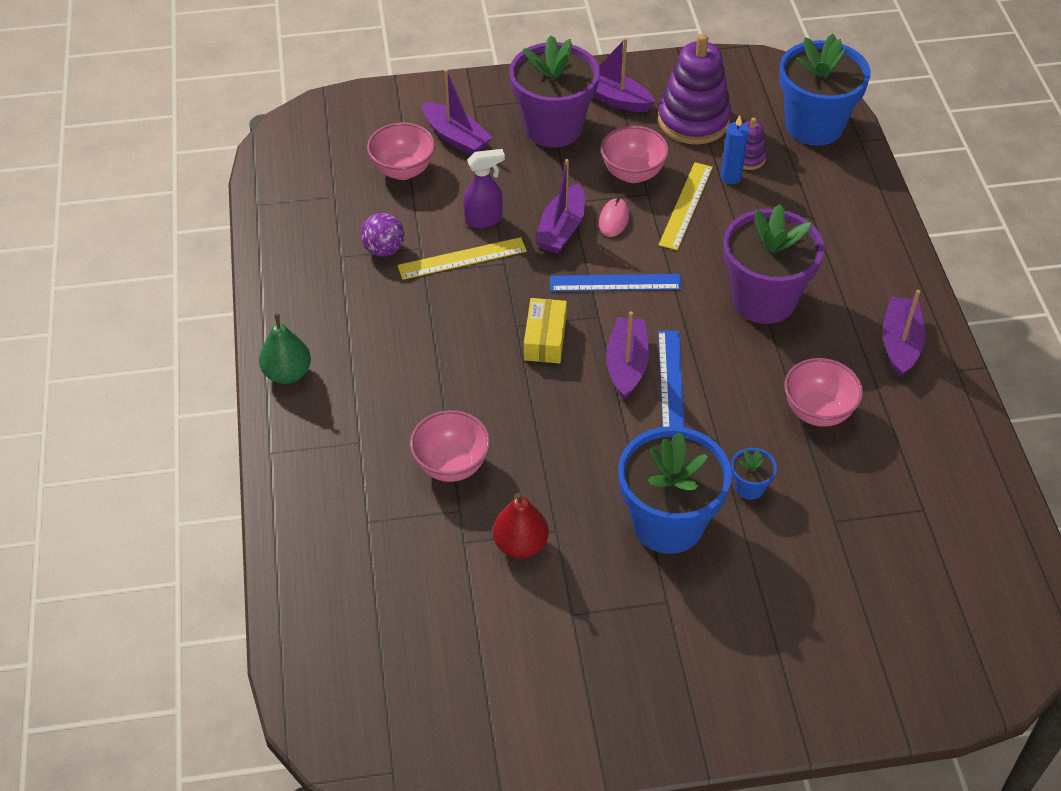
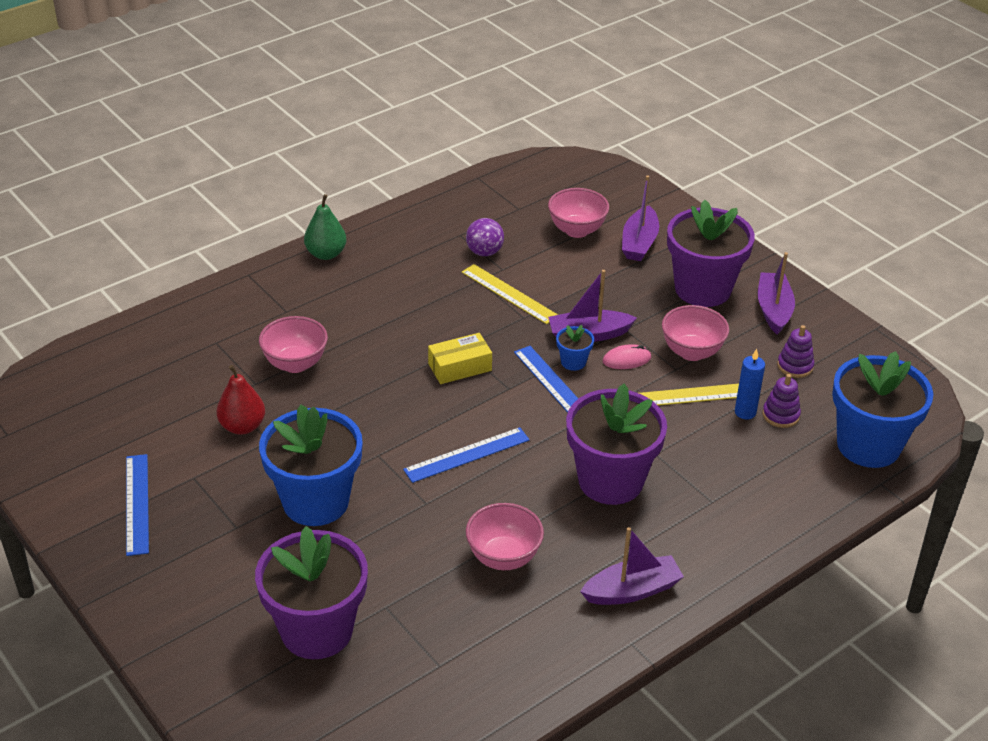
camera: 60 degrees right, 10 degrees down
(484, 220) = (561, 290): purple spray bottle -> none
(584, 678) = (137, 504): none -> blue ruler
(626, 365) = (467, 422): purple boat -> none
(693, 120) = (795, 366): purple stacking toy -> purple stacking toy, size x0.48
(749, 487) = (386, 539): blue flower pot -> blue flower pot (573, 362)
(839, 585) = (317, 630): none -> purple flower pot

